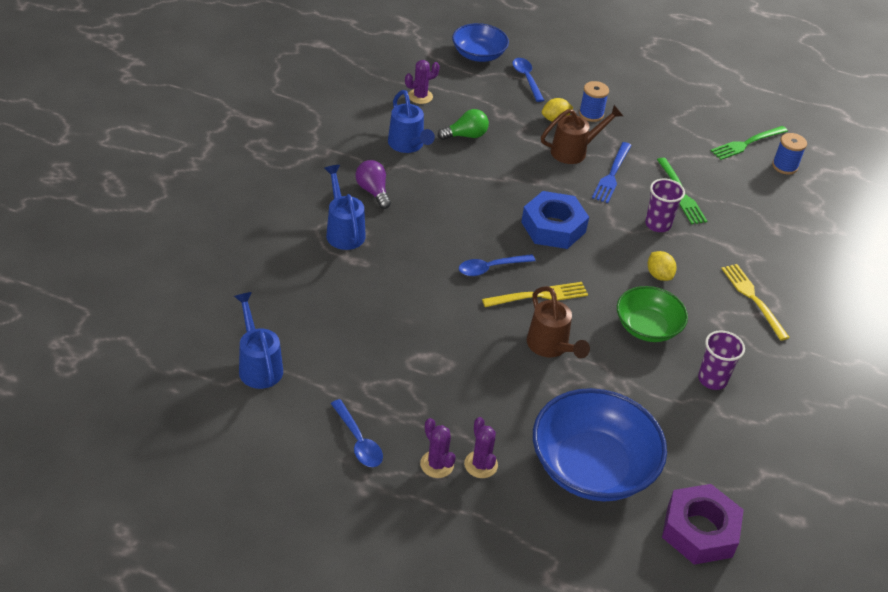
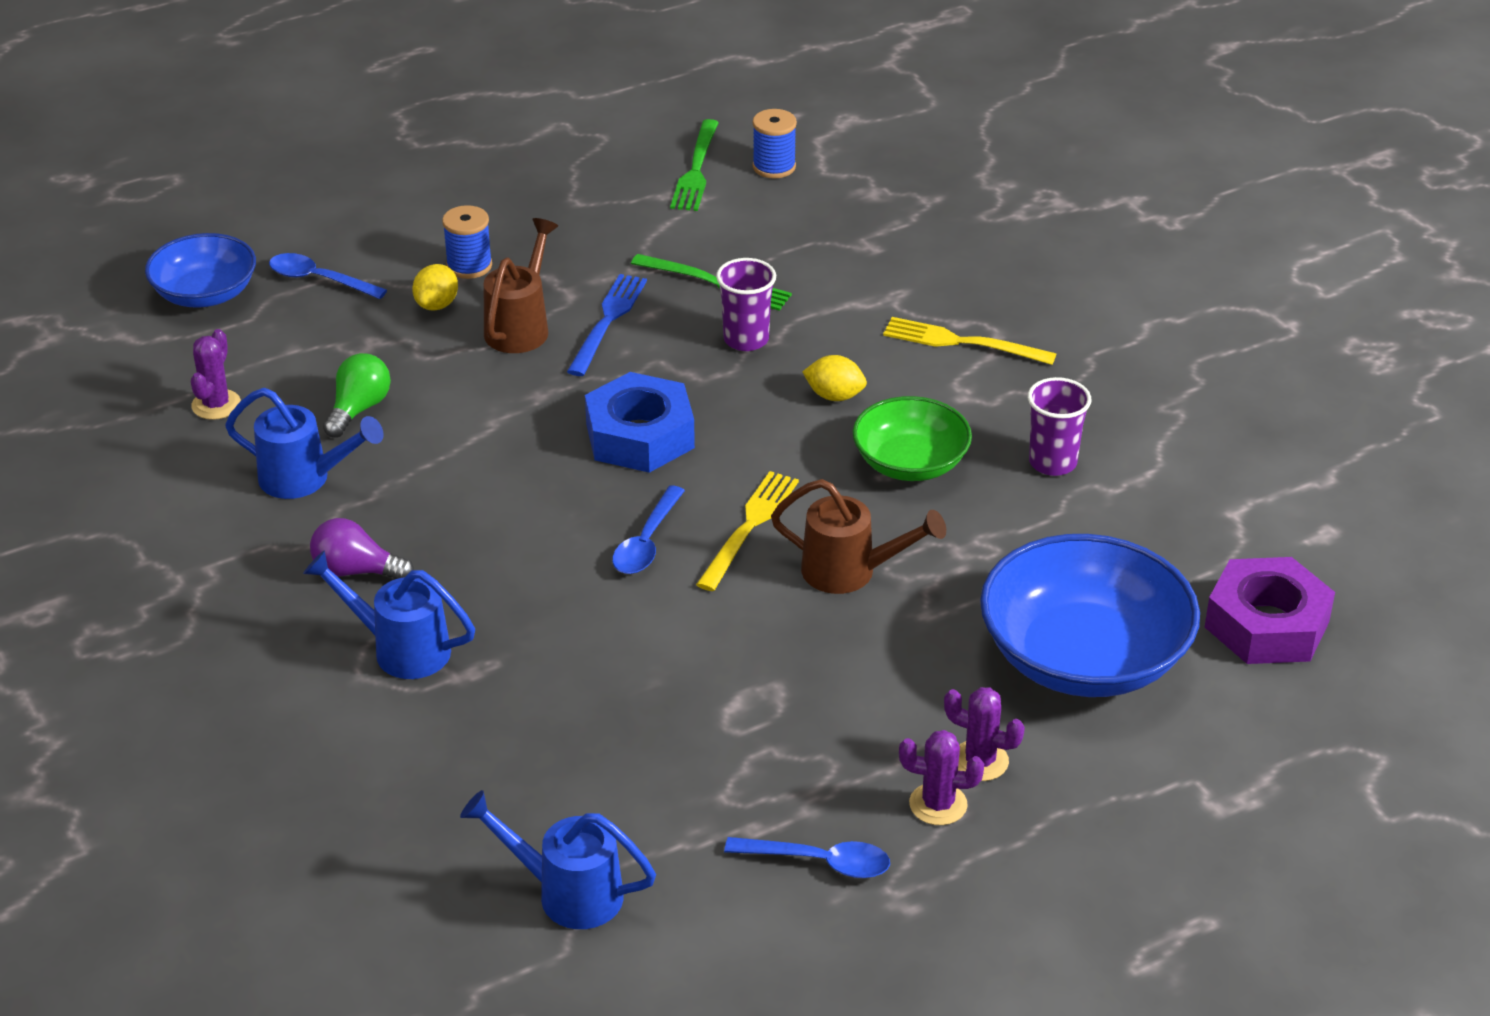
camera: 45 degrees left, 5 degrees down
(612, 175) = (608, 321): blue fork -> blue fork turned 135 degrees counterclockwise

